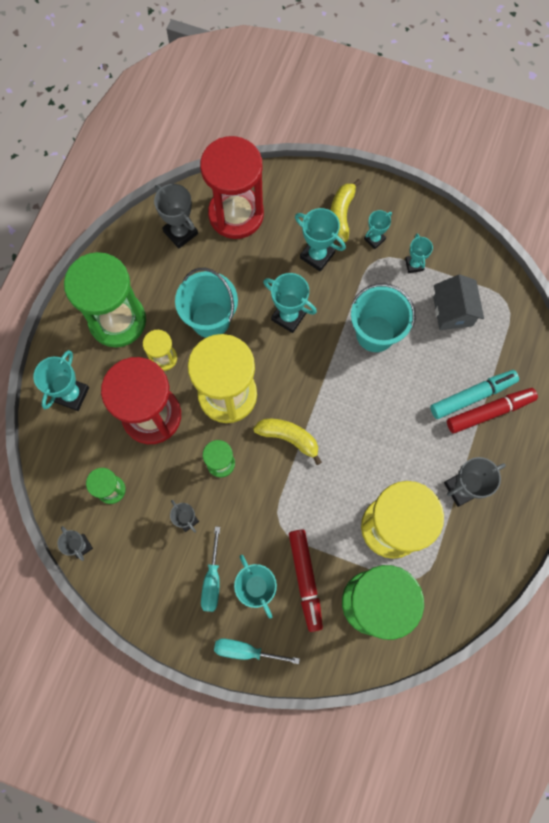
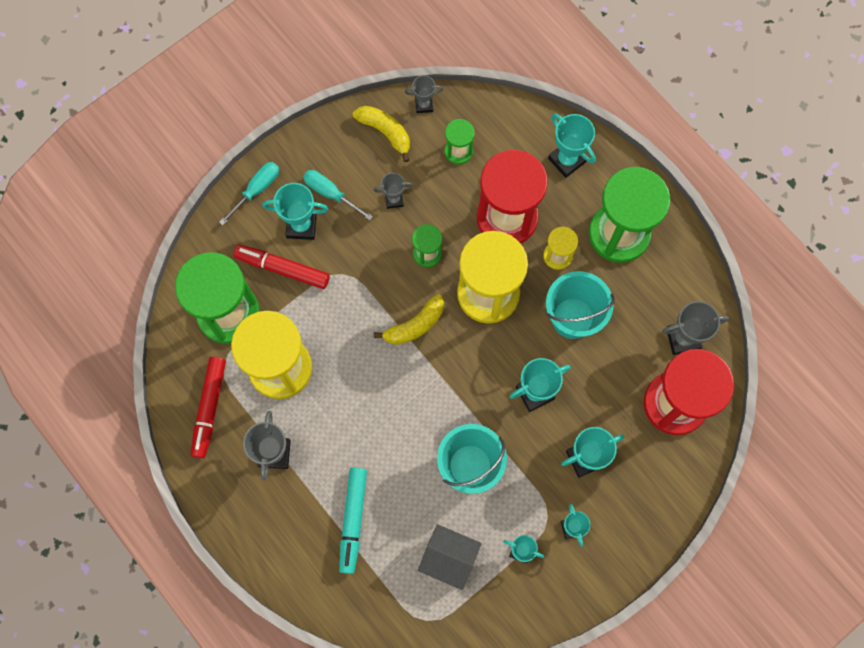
camera: 120 degrees right, 0 degrees up
(341, 214) = (618, 511): yellow banana -> yellow banana (385, 132)
(489, 412) = (328, 527): red marker -> red marker (209, 408)

